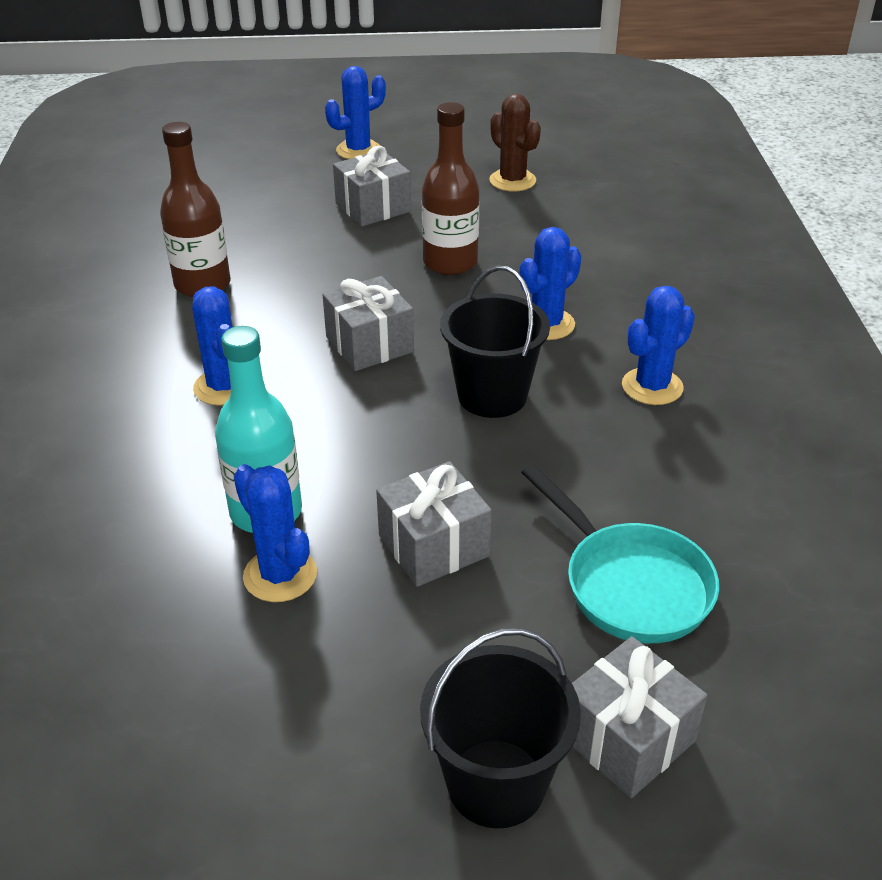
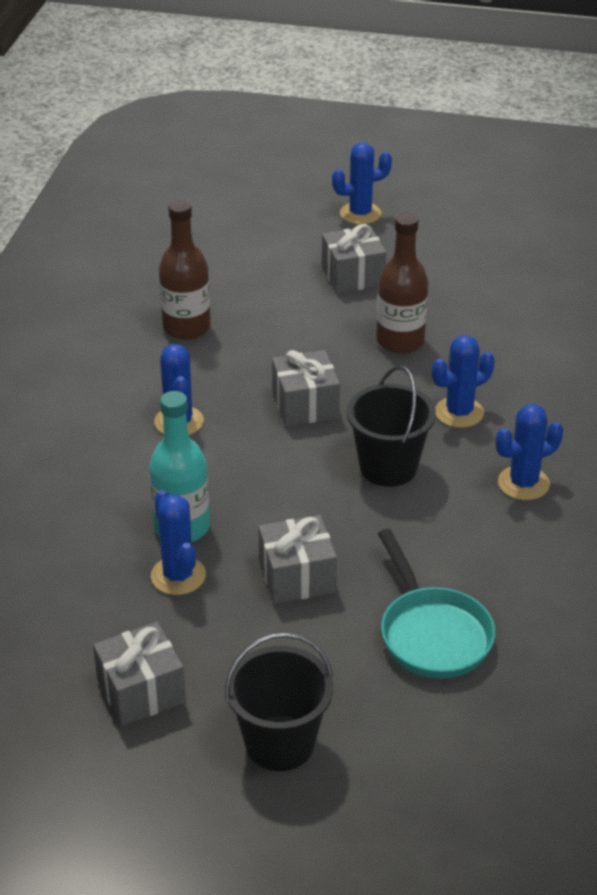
camera: 15 degrees right, 0 degrees up
(512, 181) = (488, 267): brown cactus -> none
(627, 738) = (382, 735): grey gift -> grey gift (141, 691)

